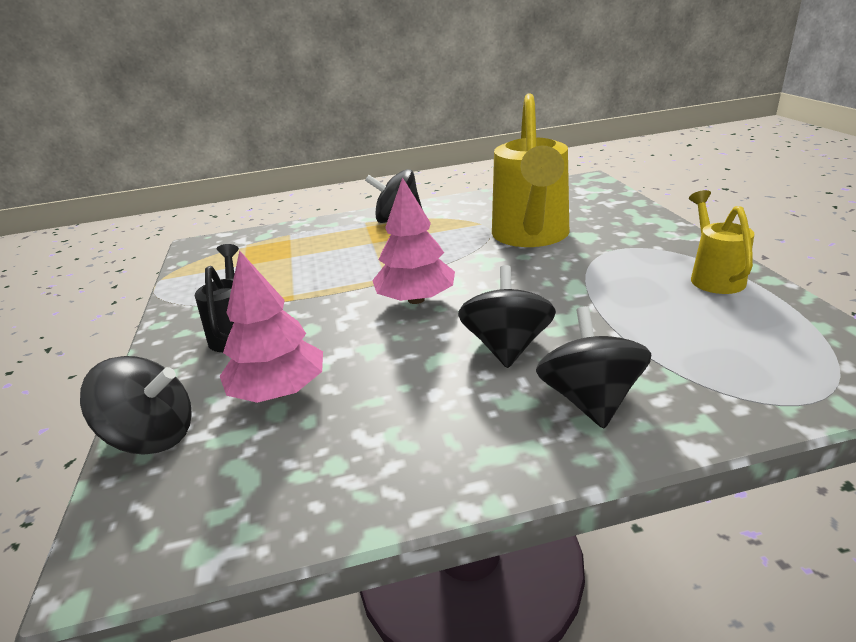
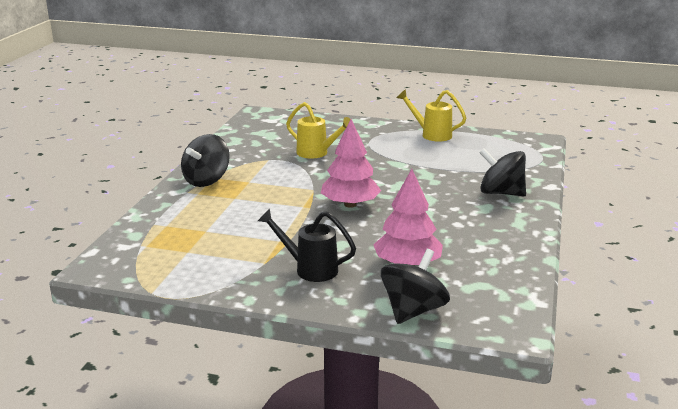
camera: 65 degrees left, 5 degrees down
(507, 346) = (436, 196): black spinning top -> none
(531, 237) = (317, 153): yellow watering can -> yellow watering can, size x0.53

